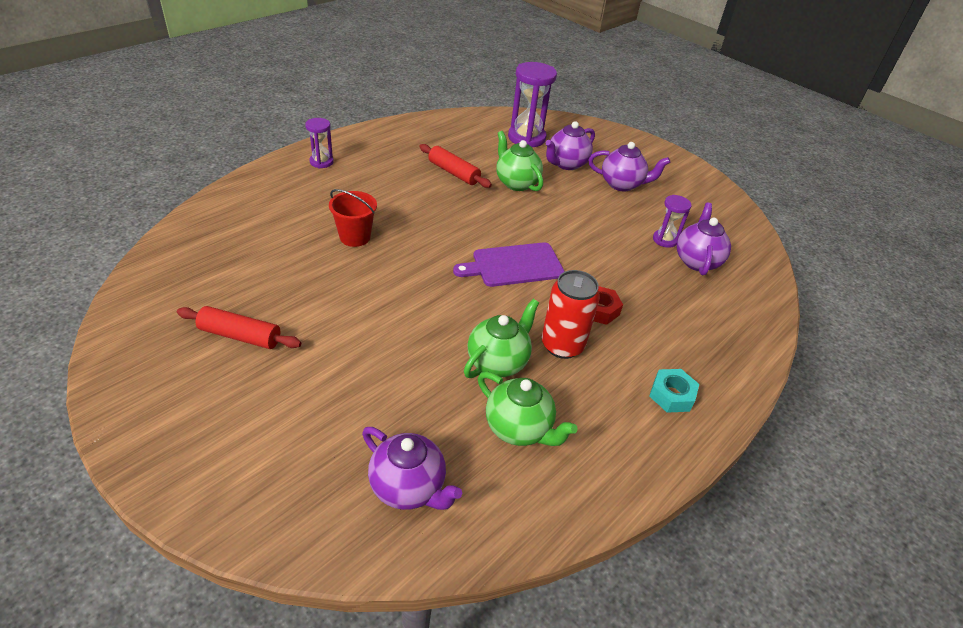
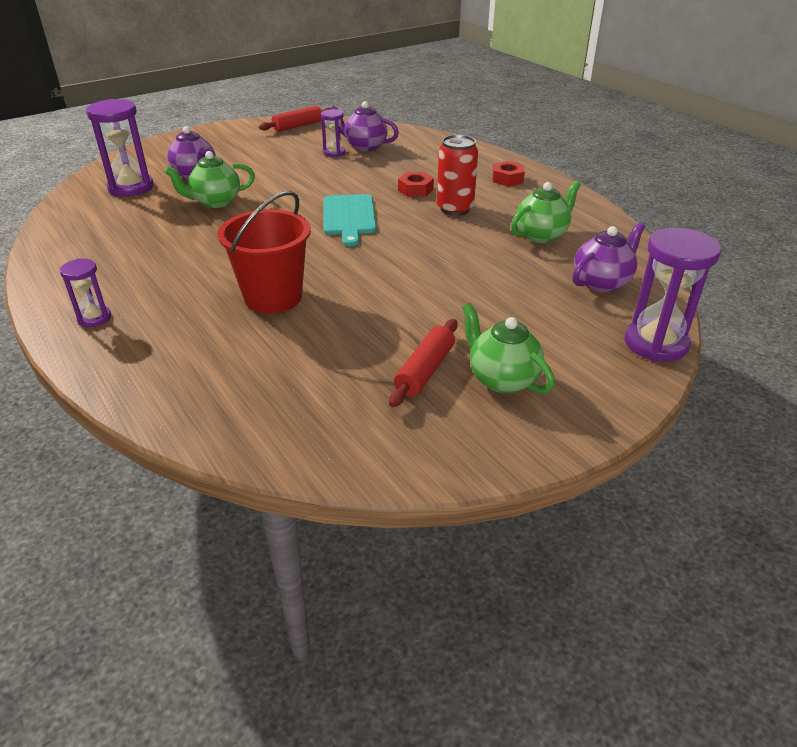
camera: 75 degrees left, 5 degrees down
(273, 533) = (655, 343): none -> purple hourglass
(355, 237) = (273, 297): red bucket -> red bucket, size x1.61
(453, 173) = (176, 232): red rolling pin -> red rolling pin (298, 126)
(498, 362) = (472, 236): green teapot -> green teapot (502, 379)
(514, 265) = (349, 217): purple cutting board -> turquoise cutting board
(622, 184) = (245, 156): purple teapot -> none
(671, 395) = (507, 179): turquoise nut -> red nut

